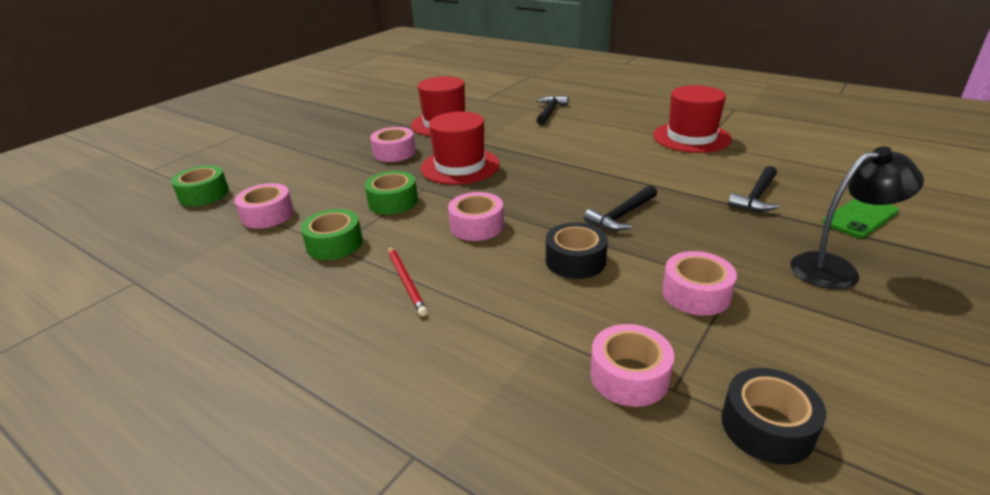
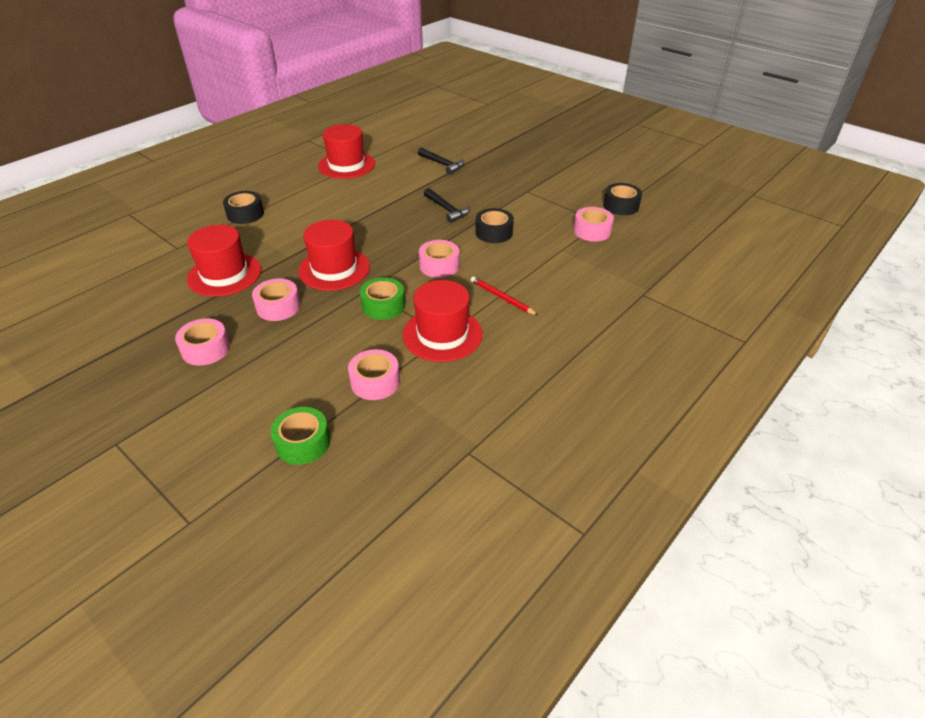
camera: 85 degrees left, 10 degrees up
(334, 244) = (442, 334): green tape -> red hat
(406, 281) = (502, 297): red pencil -> red pencil turned 120 degrees counterclockwise
(550, 112) = (245, 214): black hammer -> black tape
(696, 294) = (533, 202): pink tape -> pink tape (206, 349)
(836, 269) = (520, 163): black lamp -> none
(860, 217) = (475, 144): green phone -> none

